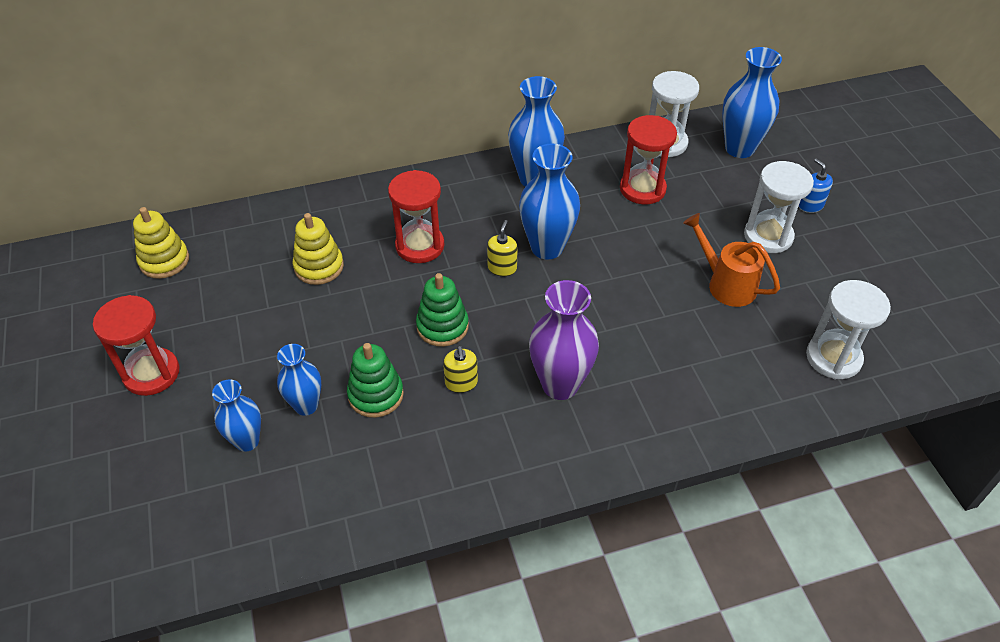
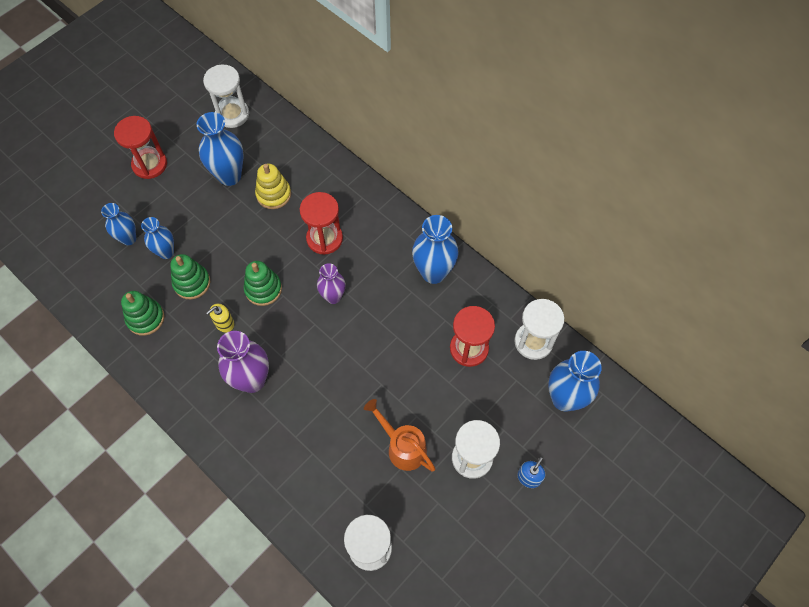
camera: 60 degrees right, 15 degrees up
(164, 261) = (232, 114): yellow stacking toy -> white hourglass
(388, 467) = (145, 318): none -> green stacking toy
(502, 268) = (333, 297): yellow soap dispenser -> purple vase
(547, 247) = (369, 314): blue vase -> blue vase (229, 176)
(725, 284) = (402, 446): orange watering can -> orange watering can turned 60 degrees counterclockwise

